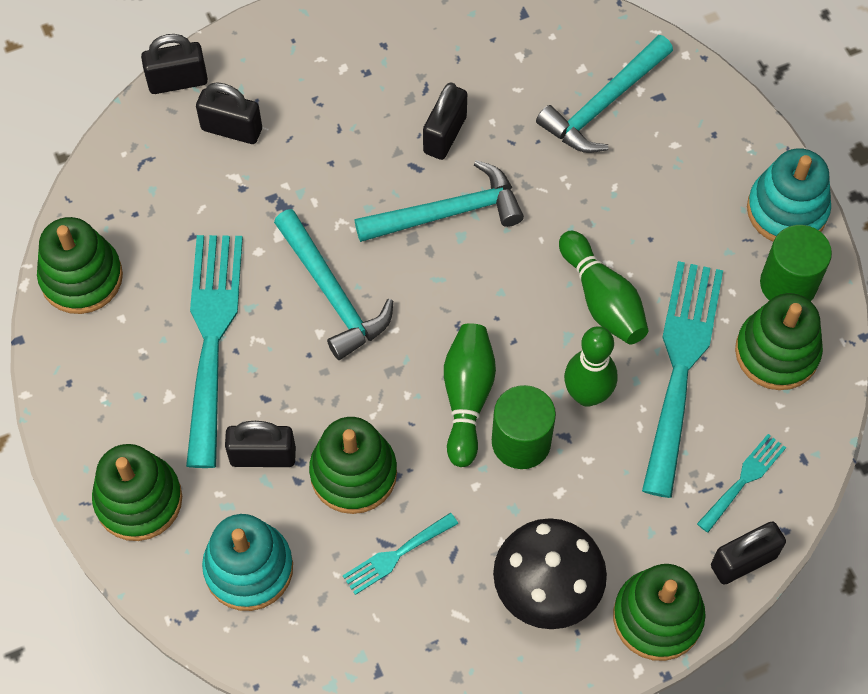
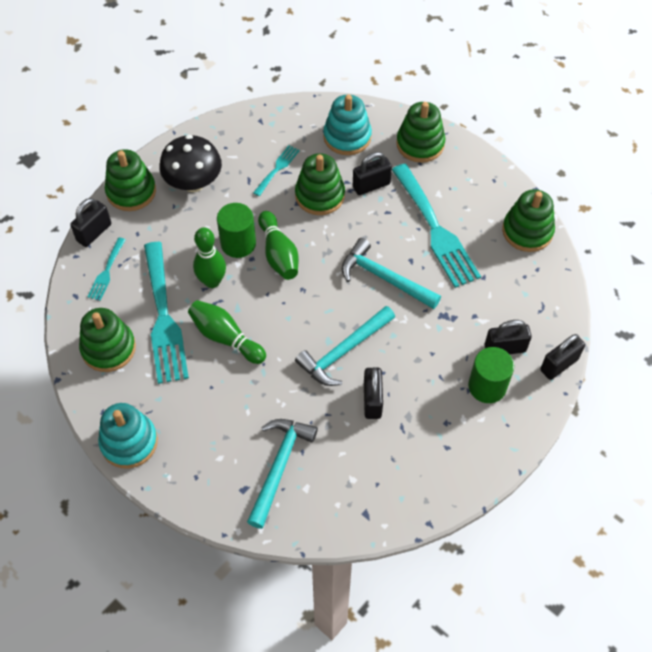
camera: 155 degrees right, 5 degrees down
(788, 284) = (114, 393): green cylinder -> green cylinder (487, 386)

